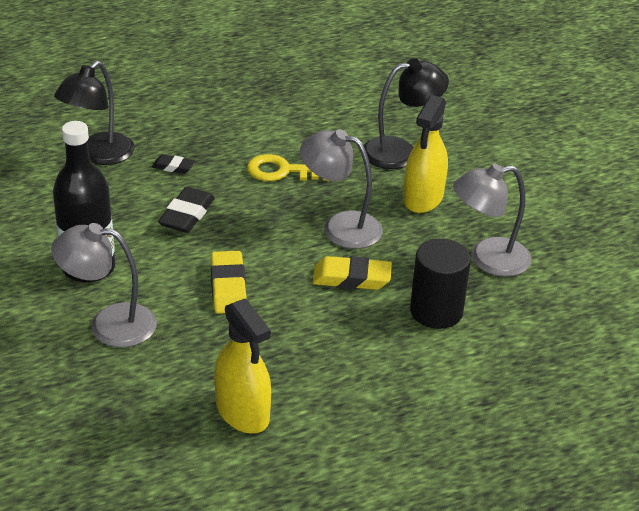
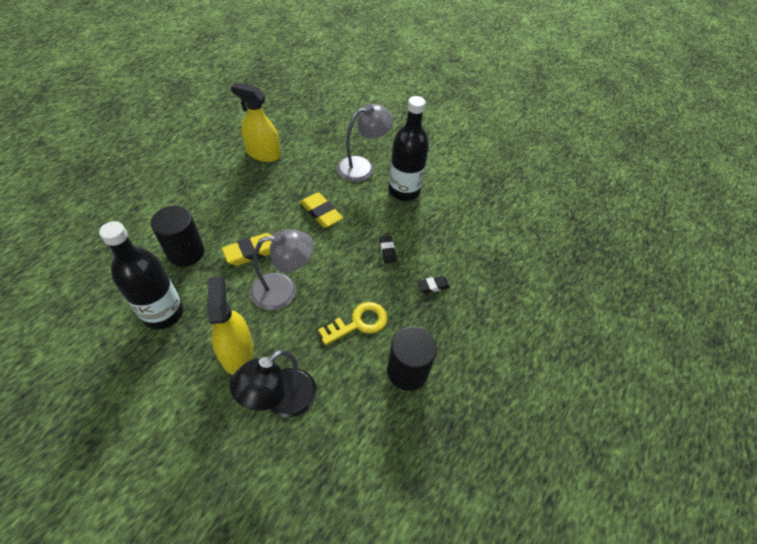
camera: 145 degrees right, 15 degrees up
(98, 155) = (486, 270): black lamp -> none
(187, 215) = (387, 250): black eraser -> black eraser, size x0.59
(269, 125) = (407, 371): none -> black cylinder
(488, 259) = (163, 313): grey lamp -> black bottle

